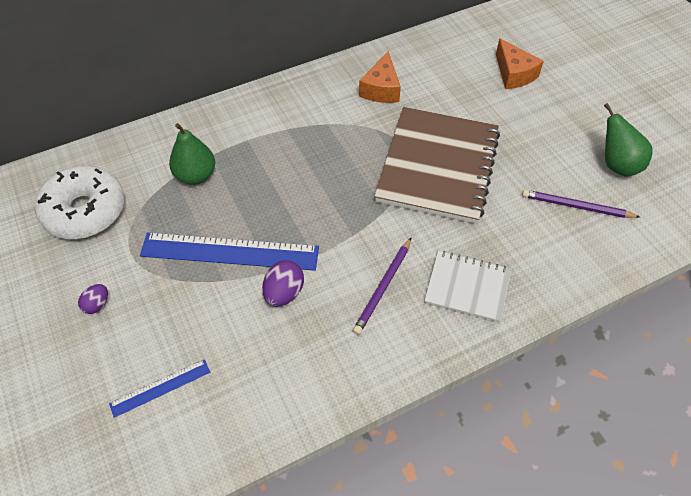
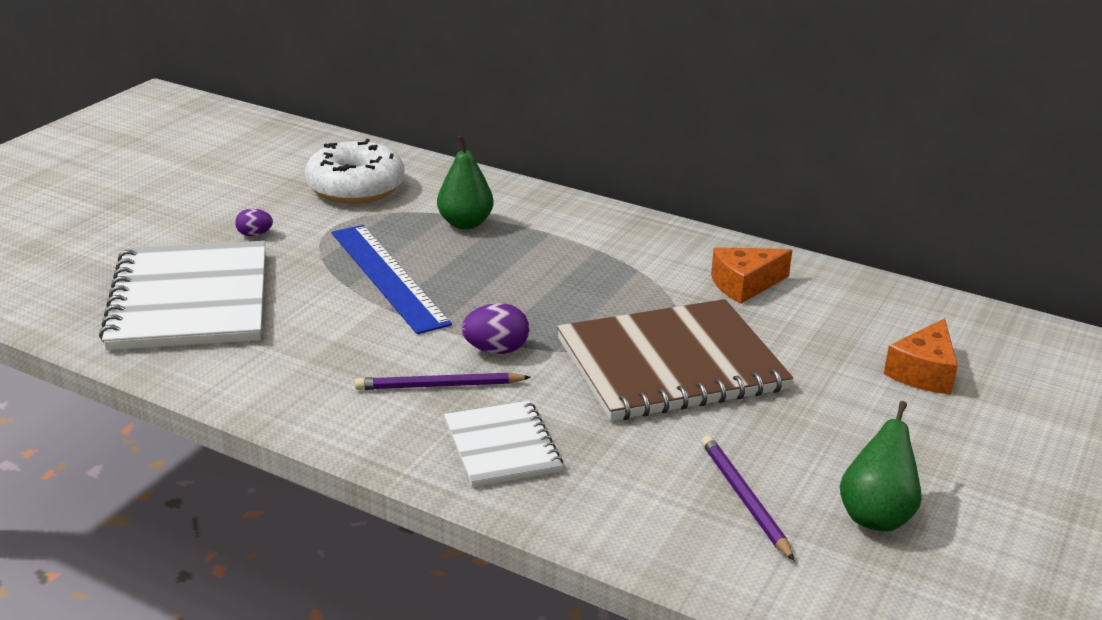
camera: 55 degrees right, 25 degrees down
(160, 388) = (190, 300): blue ruler -> white notebook
(284, 293) = (367, 326): purple egg -> purple egg (496, 350)

